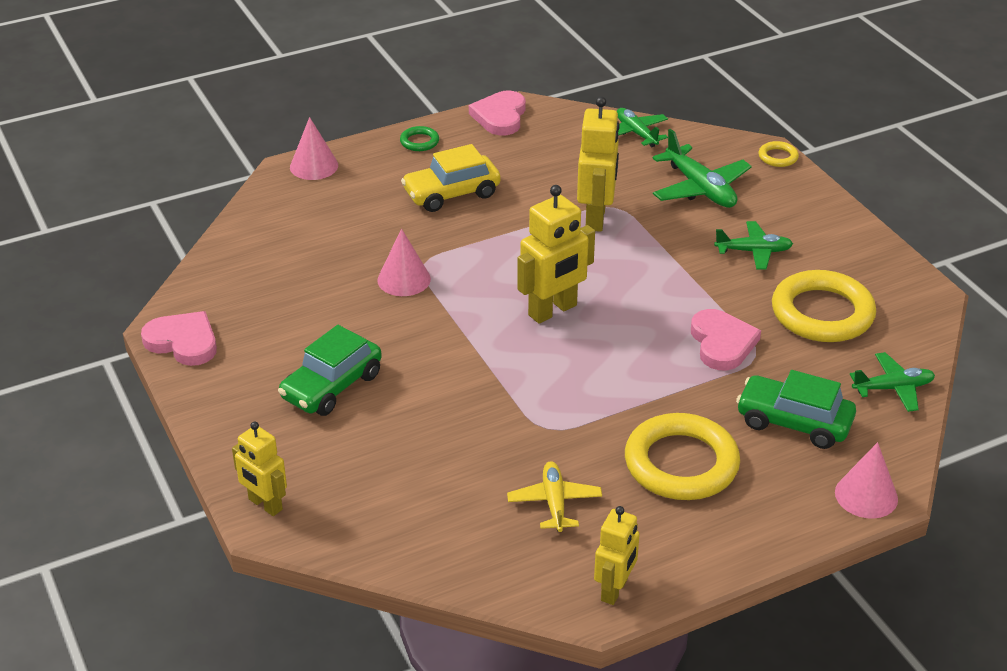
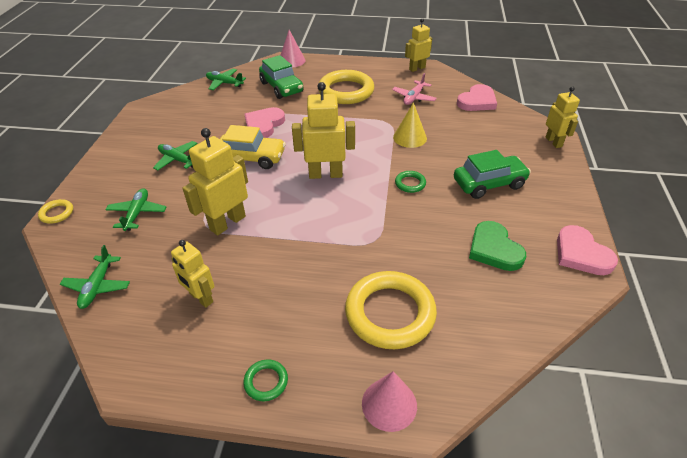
camera: 145 degrees left, 5 degrees up
(285, 308) = (494, 249): none -> green heart
(404, 279) = (396, 234): pink cone -> none
(435, 343) = (410, 183): none -> green ring
(451, 193) = (298, 297): yellow car -> yellow car (251, 158)
(493, 414) = (410, 137): none -> yellow cone
(500, 116) = (164, 375): pink heart -> pink heart (477, 101)
(536, 160) = (201, 298): none -> yellow robot
(554, 503) = (414, 97): yellow plane -> pink plane
(700, 188) = (137, 213): green plane -> green plane, size x0.67
(822, 313) = (200, 119): yellow ring -> yellow ring (390, 313)

